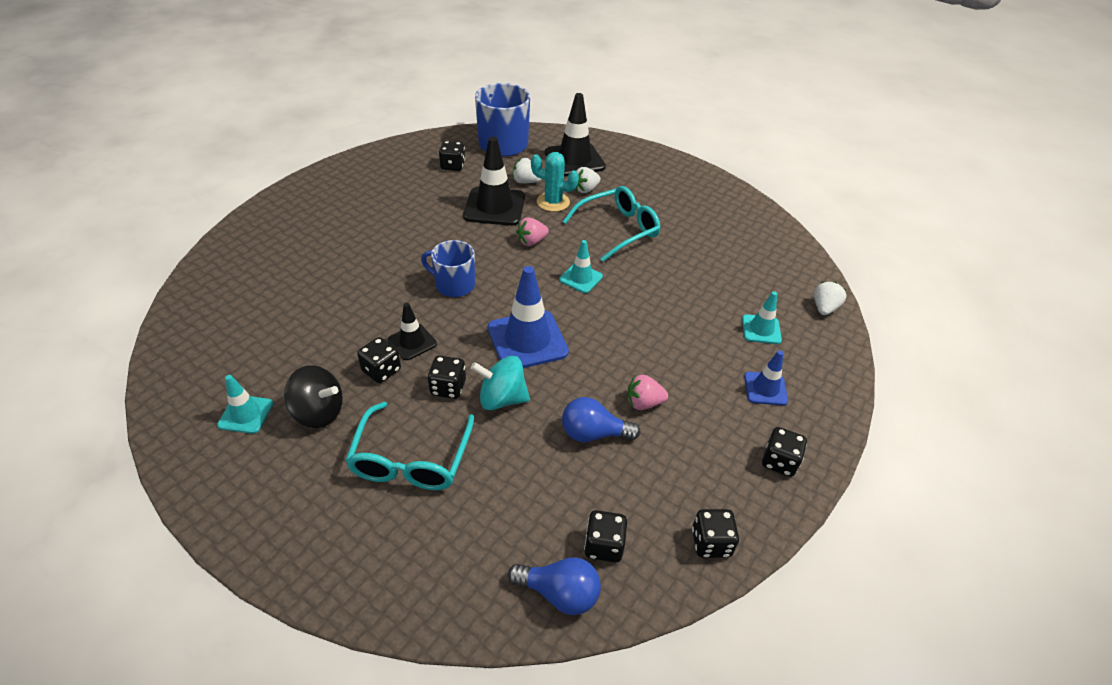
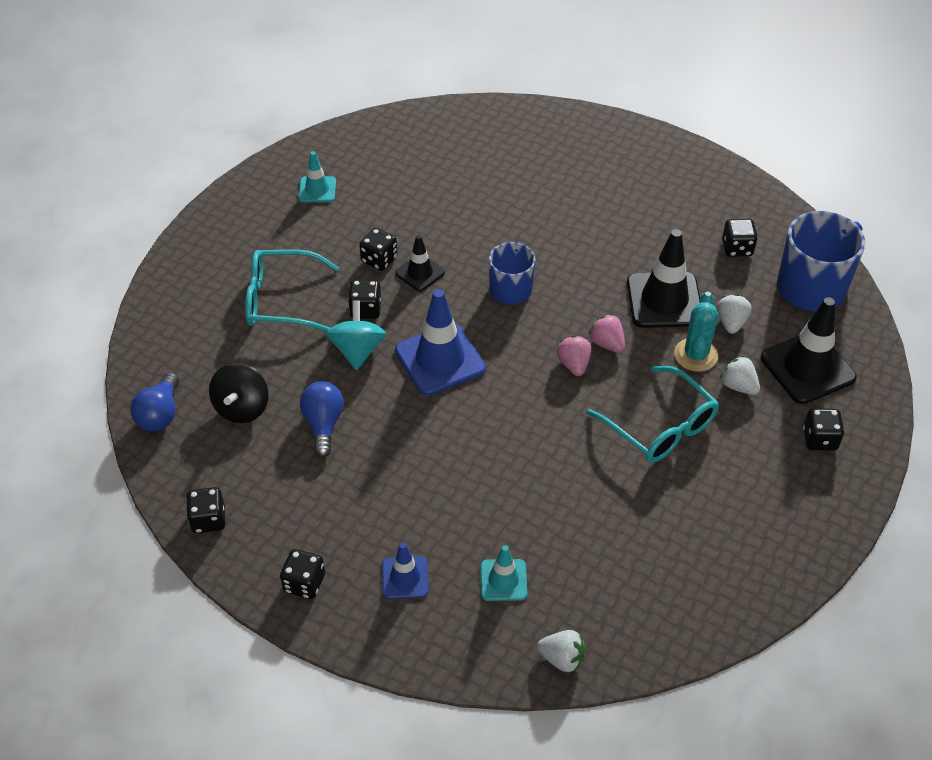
camera: 85 degrees right, 5 degrees up
(319, 412) = (325, 231): black spinning top -> black spinning top (242, 408)
(581, 278) = (552, 396): turquoise traffic cone -> none
(604, 545) = (203, 440): black dice -> black dice (819, 439)
(643, 403) = (368, 463): pink strawberry -> pink strawberry (573, 364)

